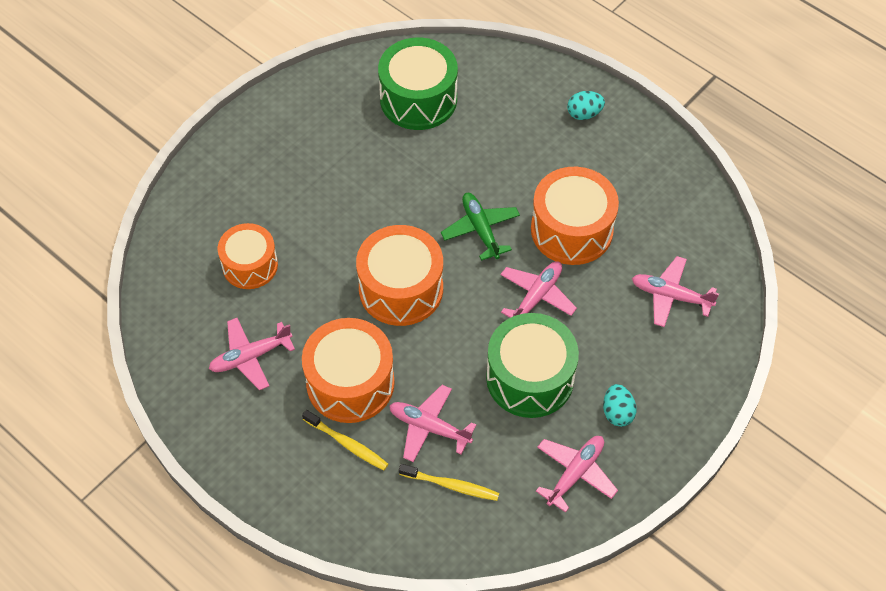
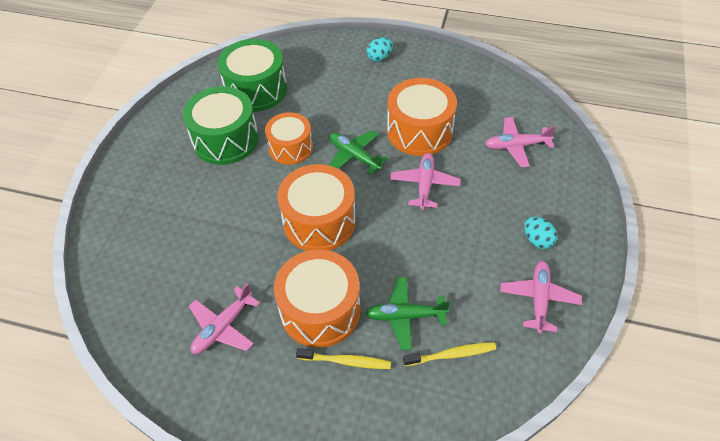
camera: 25 degrees left, 5 degrees down
(250, 265) = (185, 254): orange drum -> orange drum (290, 147)
(429, 427) = (405, 316): pink plane -> green plane
(530, 378) = (457, 243): green drum -> green drum (225, 139)

